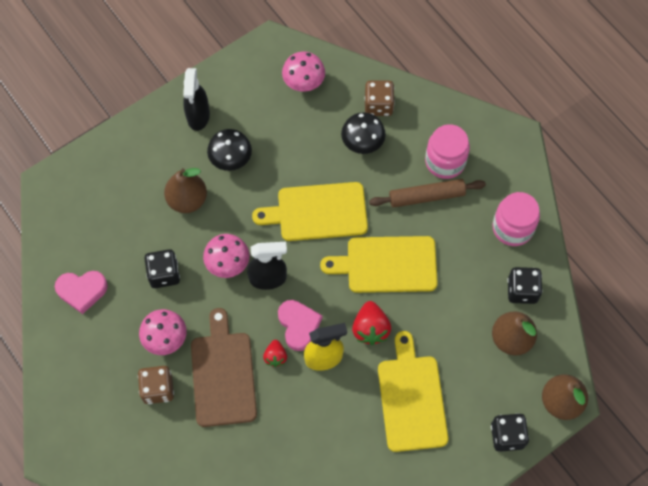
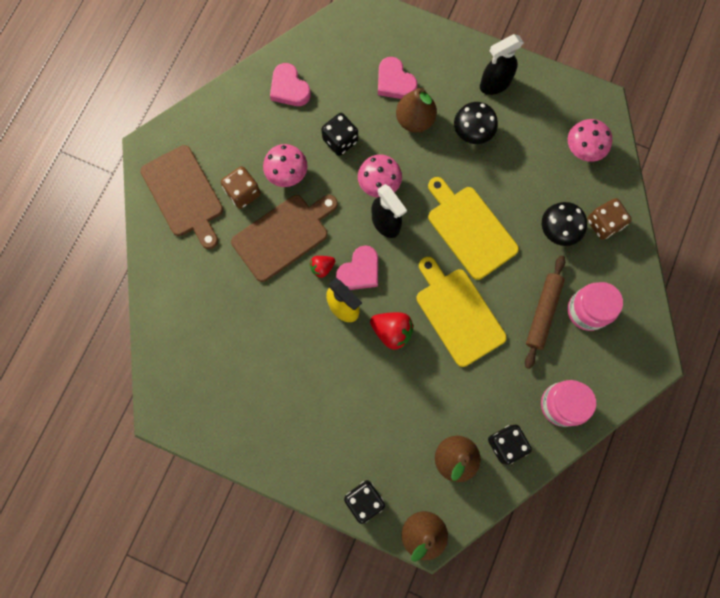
camera: 60 degrees right, 10 degrees up
(123, 445) = (184, 194): none -> brown cutting board
(139, 196) = (394, 82): none -> pink heart
(370, 329) = (392, 331): red strawberry -> red strawberry turned 120 degrees counterclockwise
(411, 398) = (351, 399): yellow cutting board -> none
(426, 196) = (543, 312): brown rolling pin -> brown rolling pin turned 60 degrees clockwise

